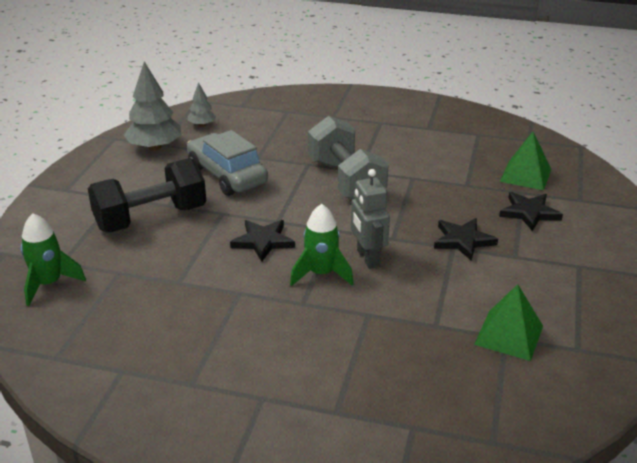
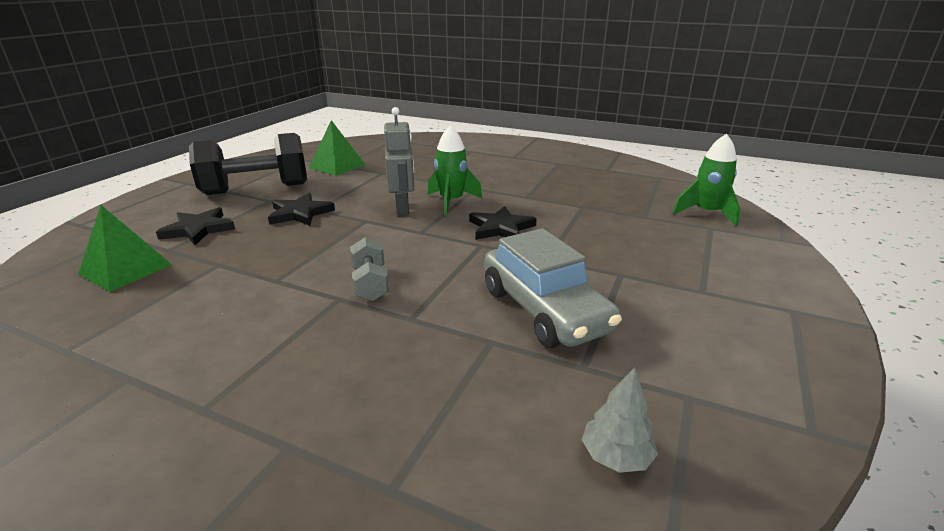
camera: 170 degrees left, 5 degrees down
(151, 218) = (637, 260): black dumbbell -> black dumbbell (256, 189)
(155, 147) = (698, 389): grey tree -> none
(346, 181) = (370, 284): grey dumbbell -> grey dumbbell, size x0.49

